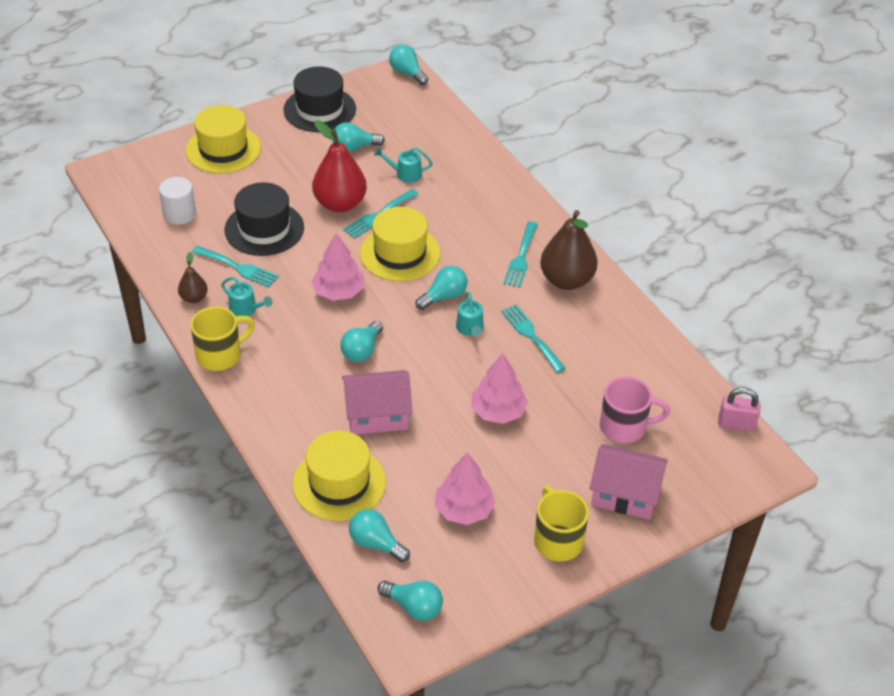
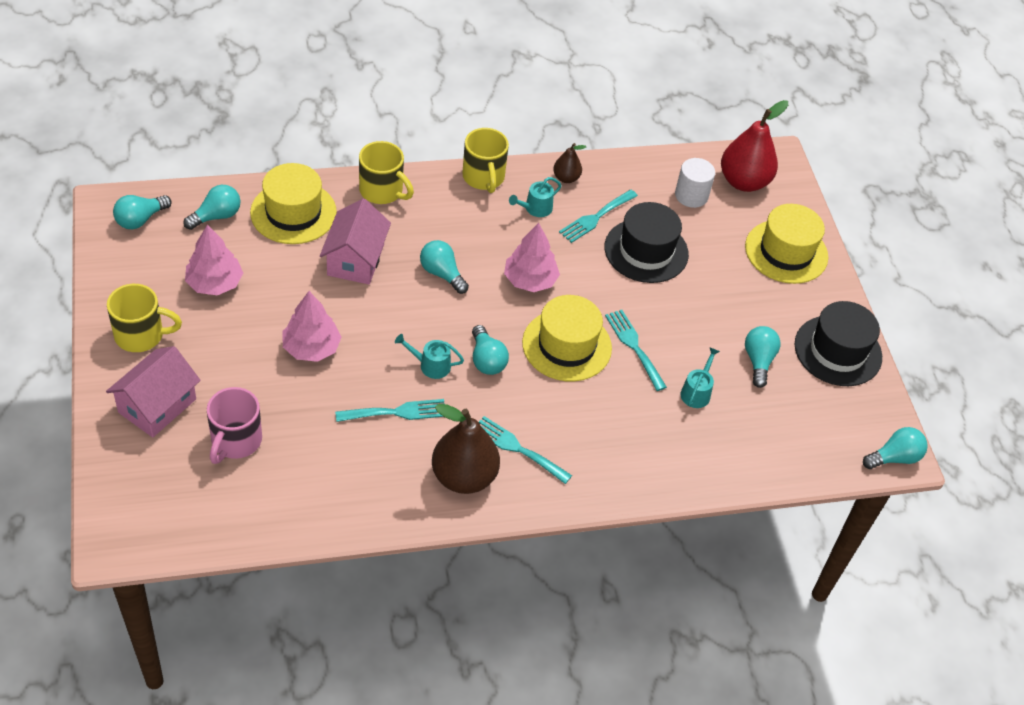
camera: 105 degrees right, 5 degrees up
(275, 424) = (382, 191): none -> yellow mug
(340, 204) = (664, 320): red pear -> red pear (743, 182)
(736, 424) = (183, 542): pink padlock -> none

